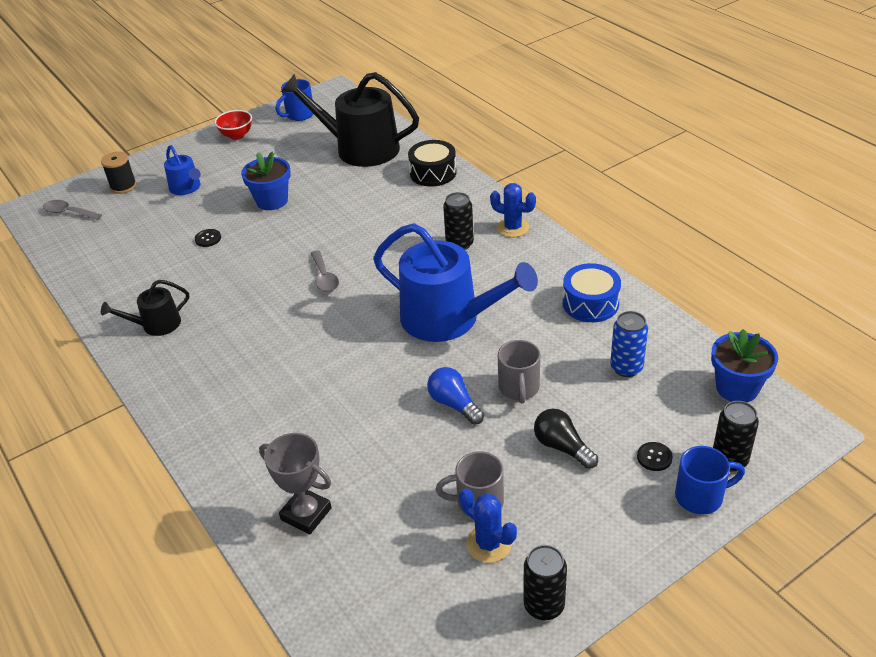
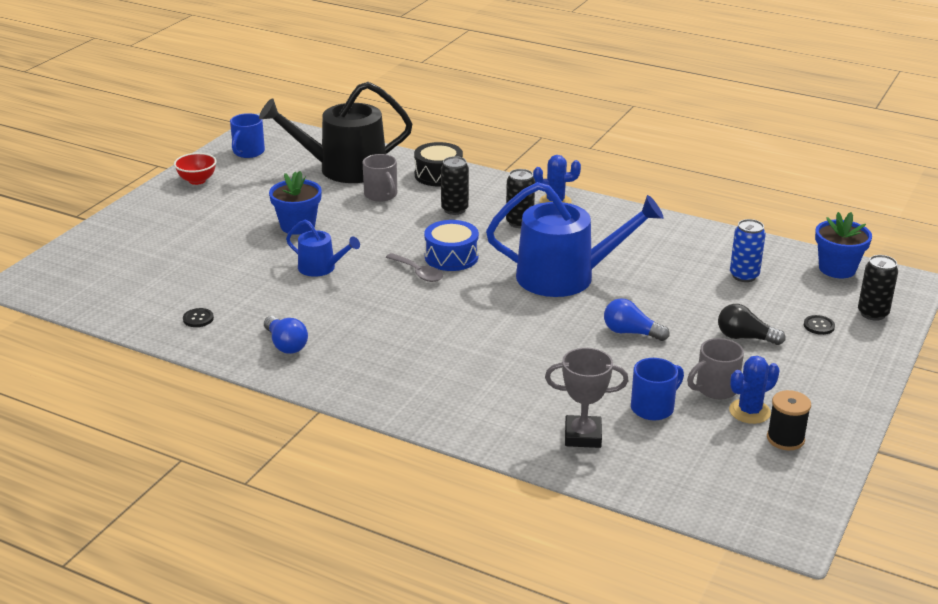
camera: 30 degrees left, 10 degrees down
(68, 212) = (73, 279): grey spoon -> none
(123, 186) = (114, 245): black spool -> black spool (785, 439)
(156, 325) = (286, 345): black watering can -> blue light bulb
(186, 188) = (190, 233): blue watering can -> blue watering can (321, 268)
(208, 239) = (263, 268): black button -> black button (198, 319)
(488, 544) = (749, 411): blue cactus -> blue cactus turned 45 degrees counterclockwise
(519, 388) = (673, 309): grey mug -> grey mug (381, 195)
(544, 606) = (826, 435): black can -> black can (454, 209)
(590, 303) = (674, 240): blue drum -> blue drum (451, 257)
(700, 496) = (873, 340): blue mug -> blue mug (653, 408)

